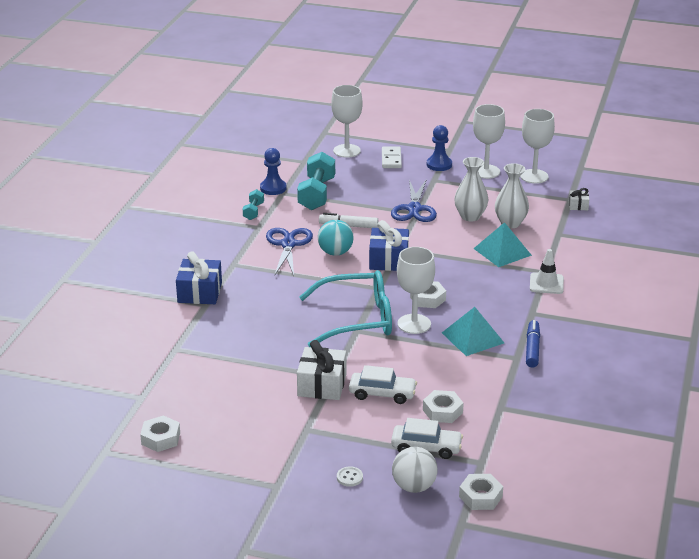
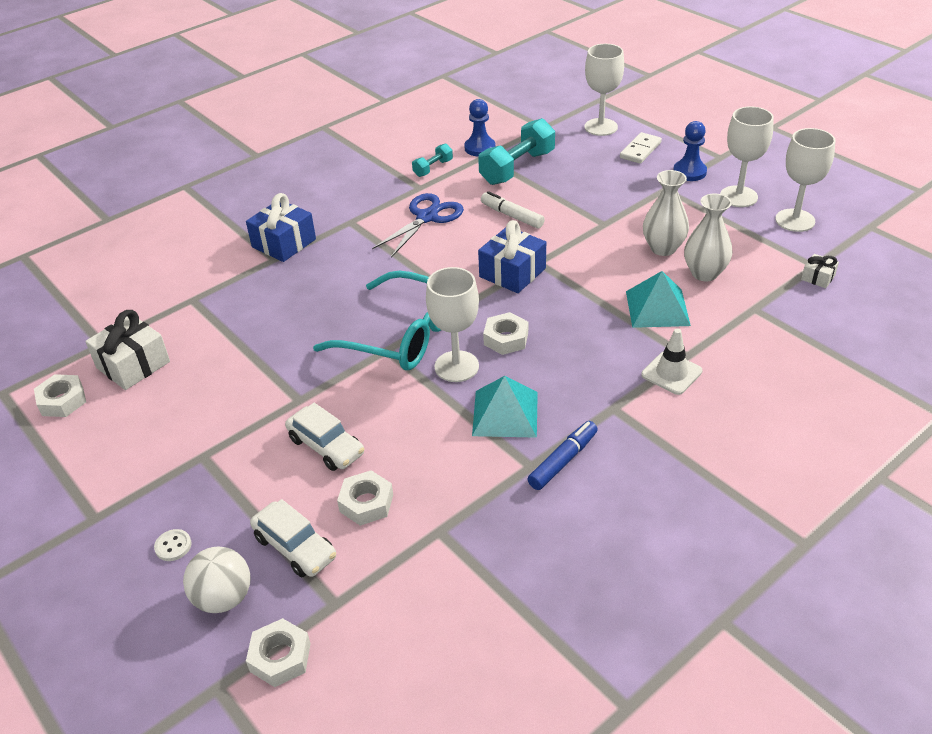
camera: 35 degrees right, 10 degrees up
(322, 385) = (277, 405): white gift -> white gift (133, 365)
(335, 252) = (465, 243): turquoise ball -> none
(414, 209) = (606, 218): blue scissors -> none

